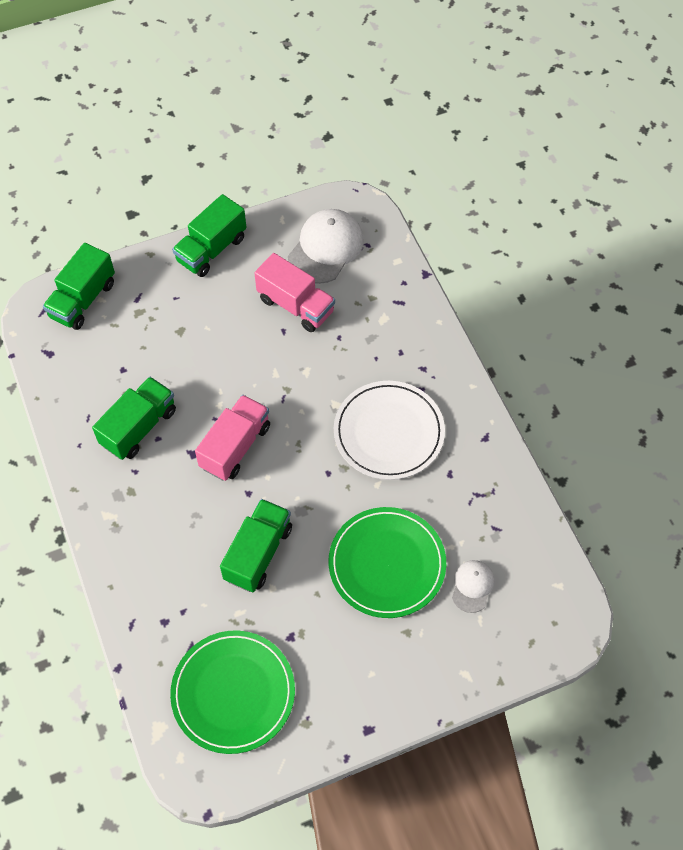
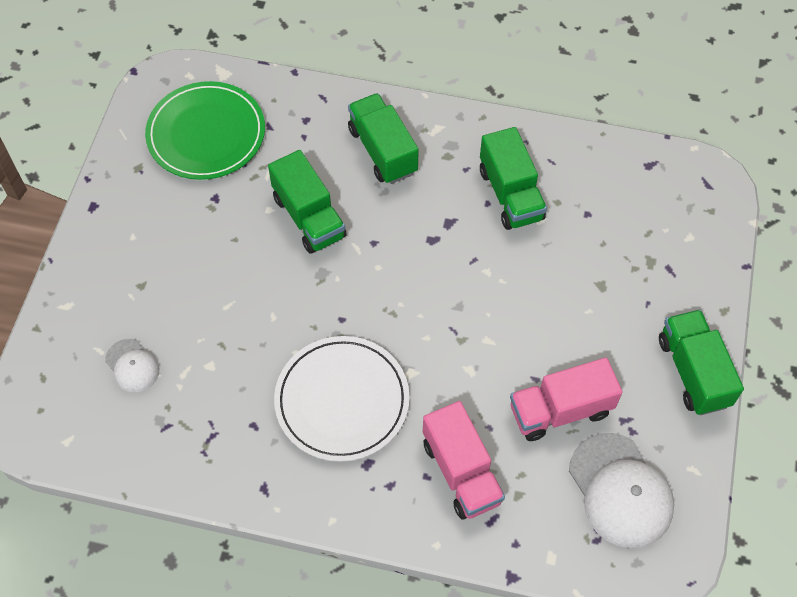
camera: 125 degrees right, 0 degrees up
(83, 300) = (699, 222): green truck -> green truck (382, 151)
(235, 447) = (430, 259): pink truck -> pink truck (461, 472)
(387, 564) = (213, 310): green plate -> none

